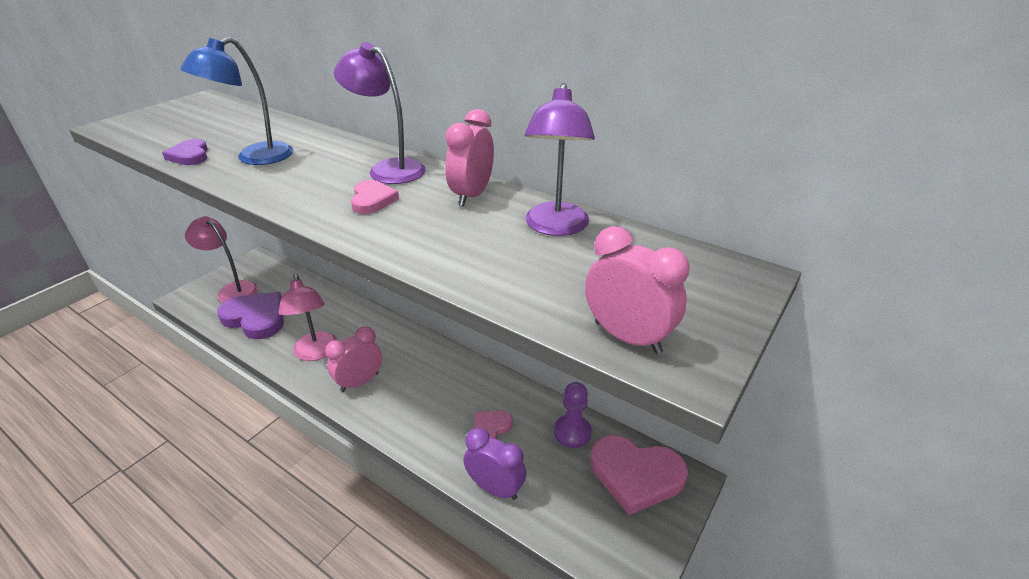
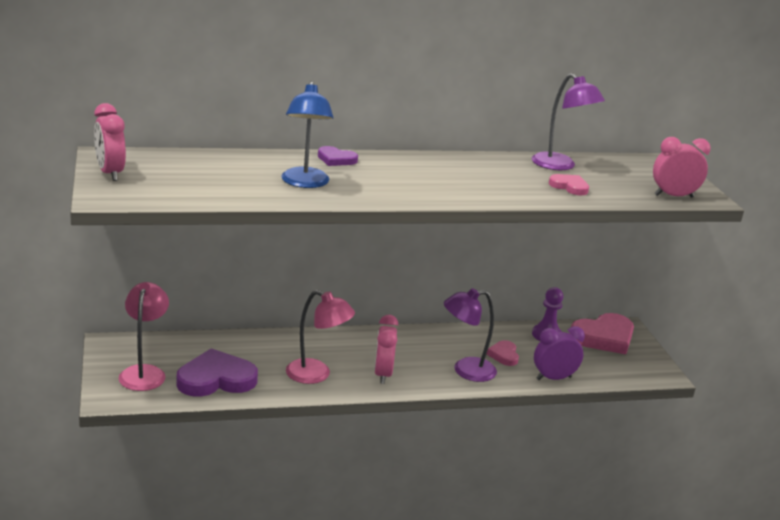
camera: 50 degrees left, 10 degrees down
(190, 156) = (254, 196): purple heart -> purple heart (336, 159)
(232, 290) = (144, 372): pink lamp -> pink lamp turned 105 degrees clockwise
(372, 200) = (446, 182): pink heart -> pink heart (569, 187)
(388, 169) = (407, 164): purple lamp -> purple lamp (465, 370)
(472, 195) = (488, 163): pink clock -> pink clock (110, 173)

